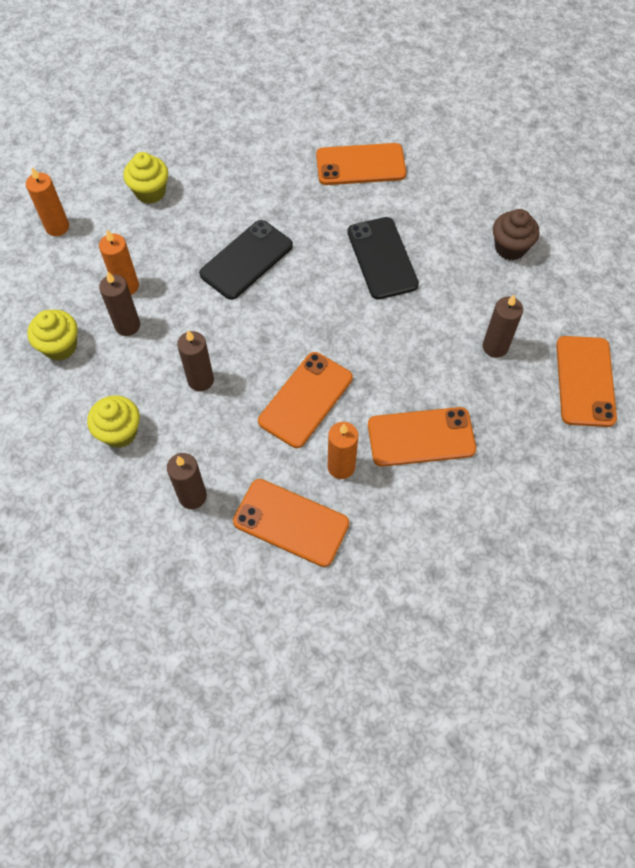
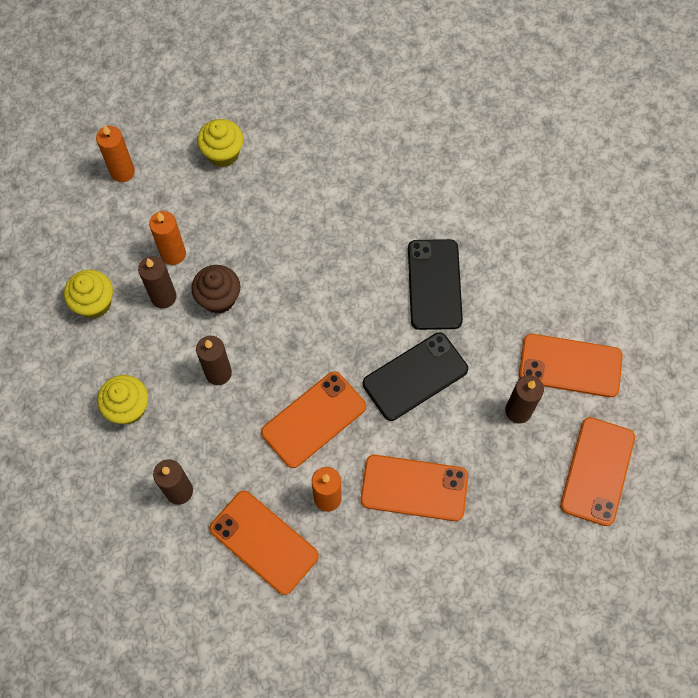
camera: 15 degrees right, 5 degrees up
(246, 260) = (298, 253): black phone -> black phone (415, 376)
(360, 165) = (444, 172): orange phone -> orange phone (570, 365)
(510, 248) = (570, 304): brown cupcake -> brown cupcake (219, 298)

